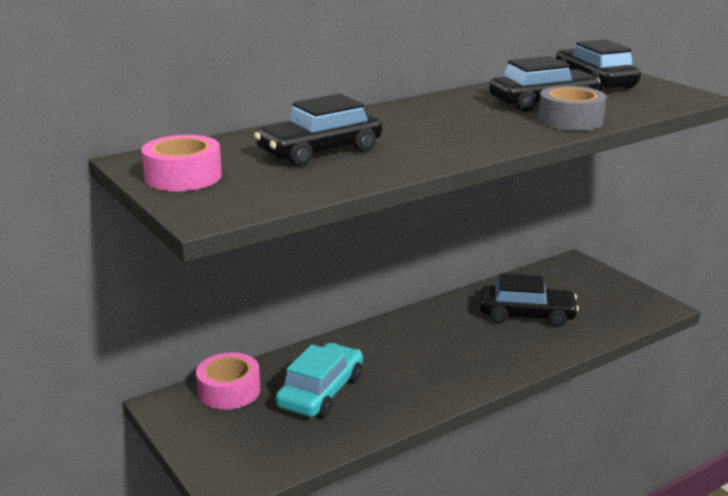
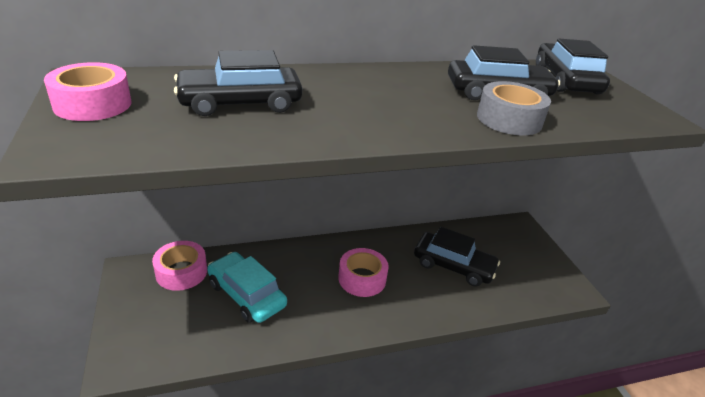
camera: 15 degrees right, 10 degrees up
(321, 392) = (246, 294): turquoise car -> turquoise car turned 90 degrees counterclockwise
(437, 348) = (362, 279): none -> pink tape

